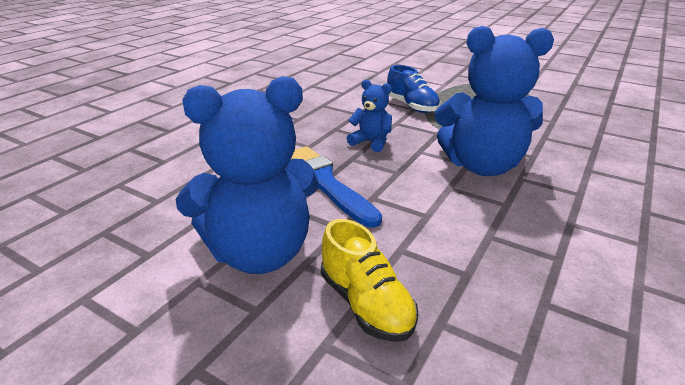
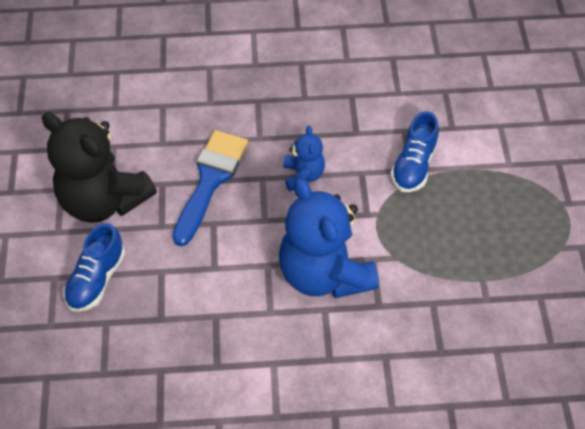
camera: 55 degrees right, 25 degrees up
(259, 253) = (104, 200): blue teddy bear -> black teddy bear
(366, 304) = (96, 279): yellow shoe -> blue shoe

